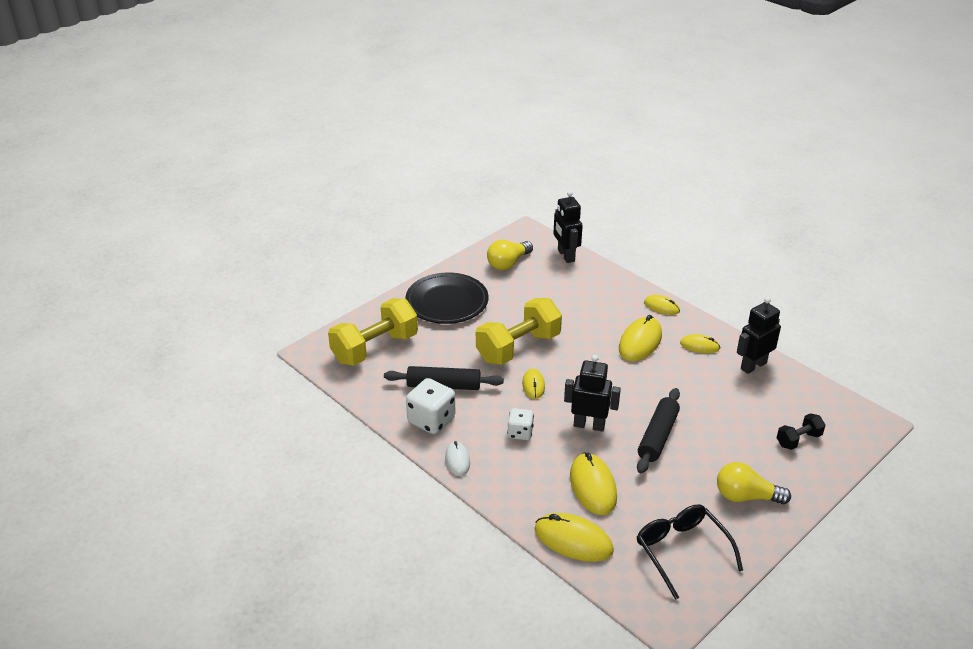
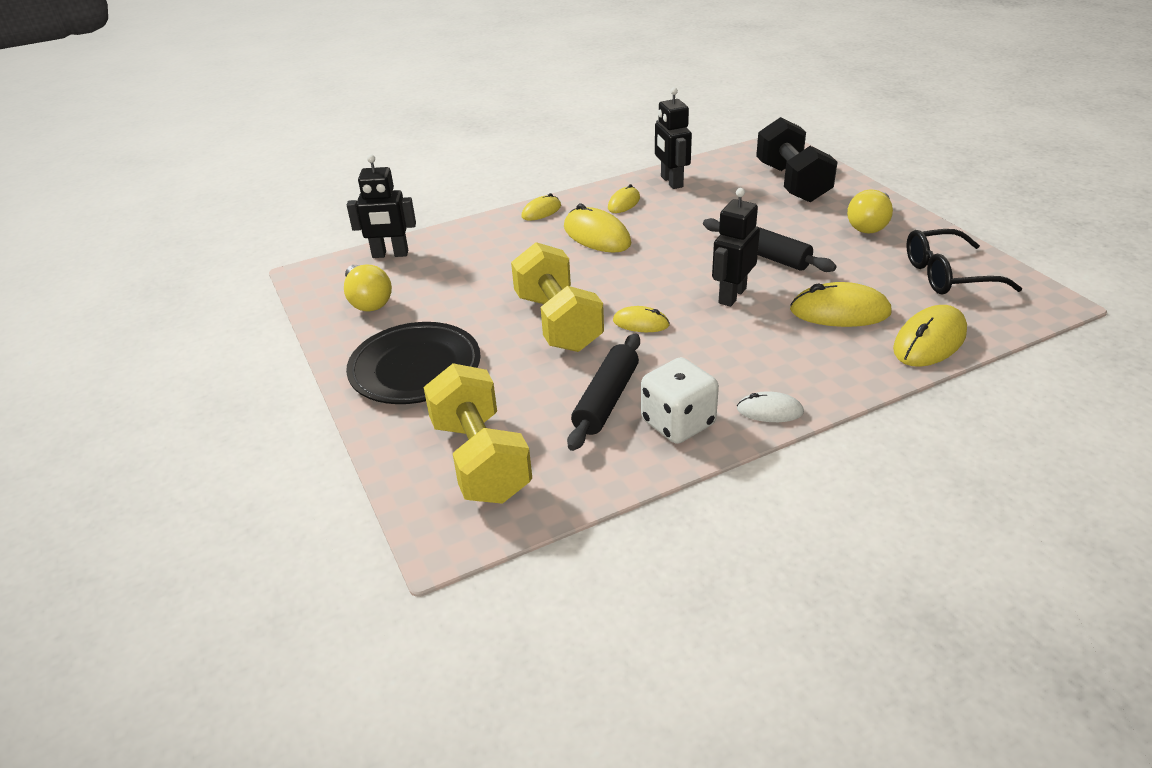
camera: 70 degrees left, 0 degrees up
(520, 433) = (730, 349): white dice -> none
(798, 440) = (792, 183): black dumbbell -> black dumbbell, size x2.02

